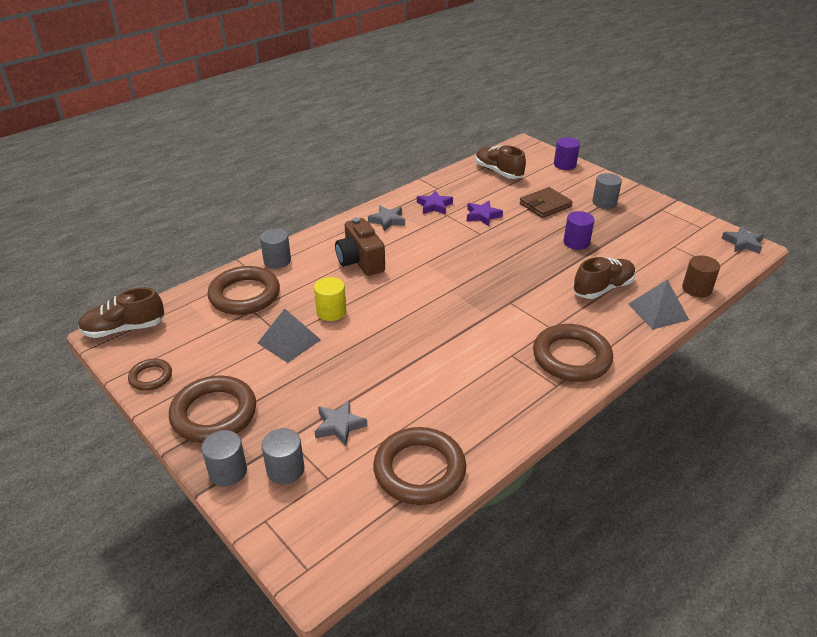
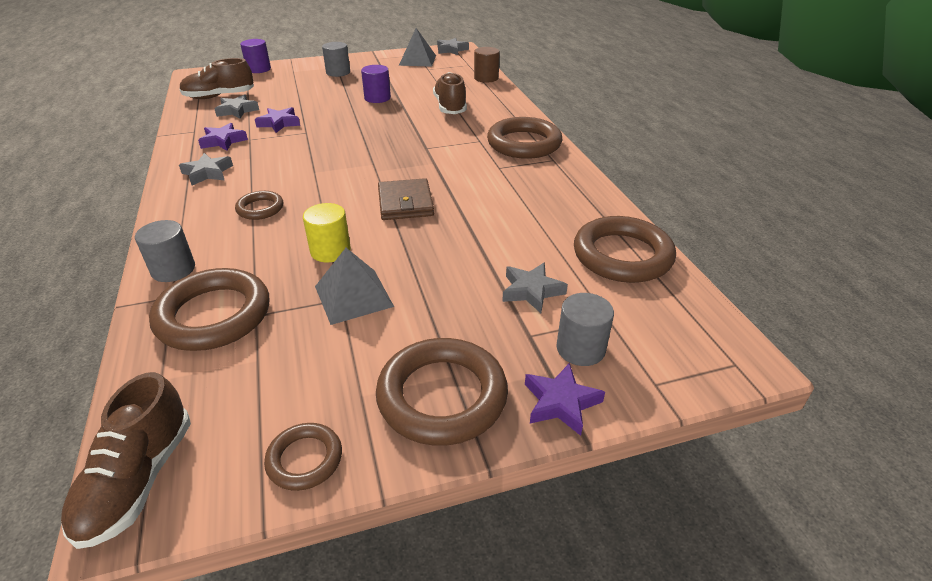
camera: 65 degrees left, 0 degrees up
(228, 471) = (560, 402): grey cylinder -> purple star
(360, 261) = (260, 208): brown camera -> brown ring
(484, 189) = (237, 110): none -> grey star
(545, 205) = (306, 94): brown wallet -> brown wallet (405, 203)
(658, 311) = (498, 97): grey pyramid -> grey pyramid (417, 60)

